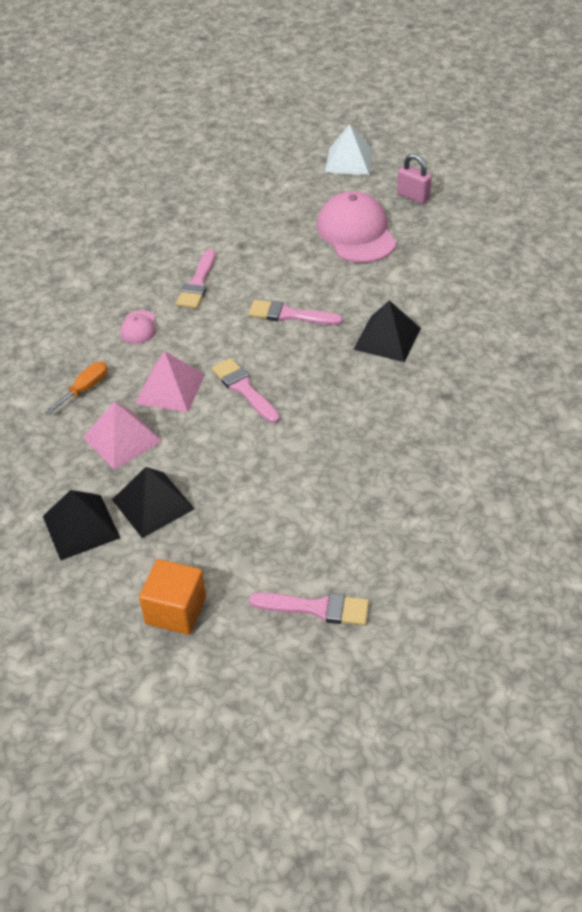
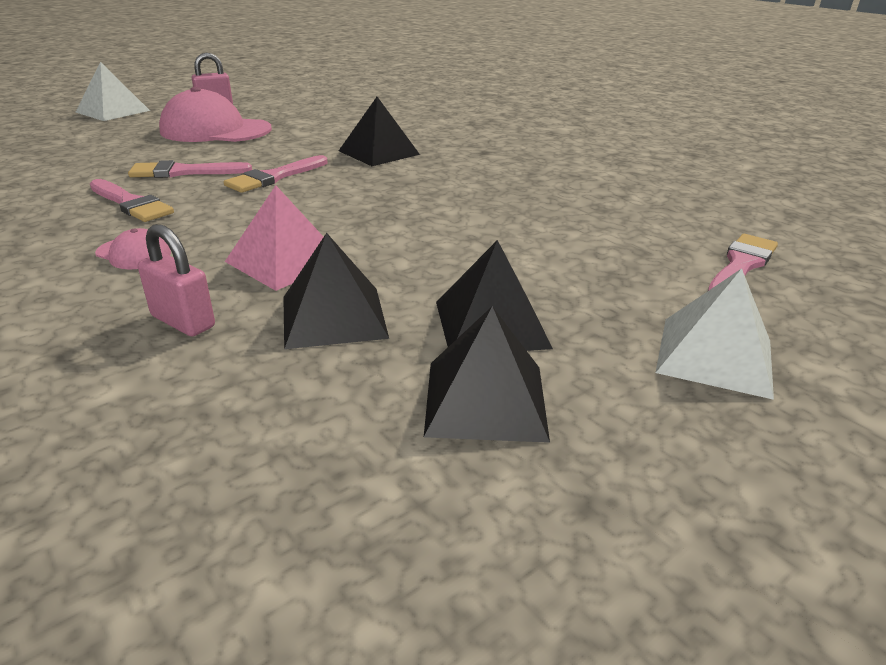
camera: 65 degrees left, 15 degrees down
(85, 389) = (183, 321): orange screwdriver -> pink padlock
(122, 439) = (333, 317): pink pyramid -> black pyramid
(176, 610) = (714, 355): orange cube -> white pyramid
(244, 389) = (353, 222): pink brush -> pink brush (184, 172)

